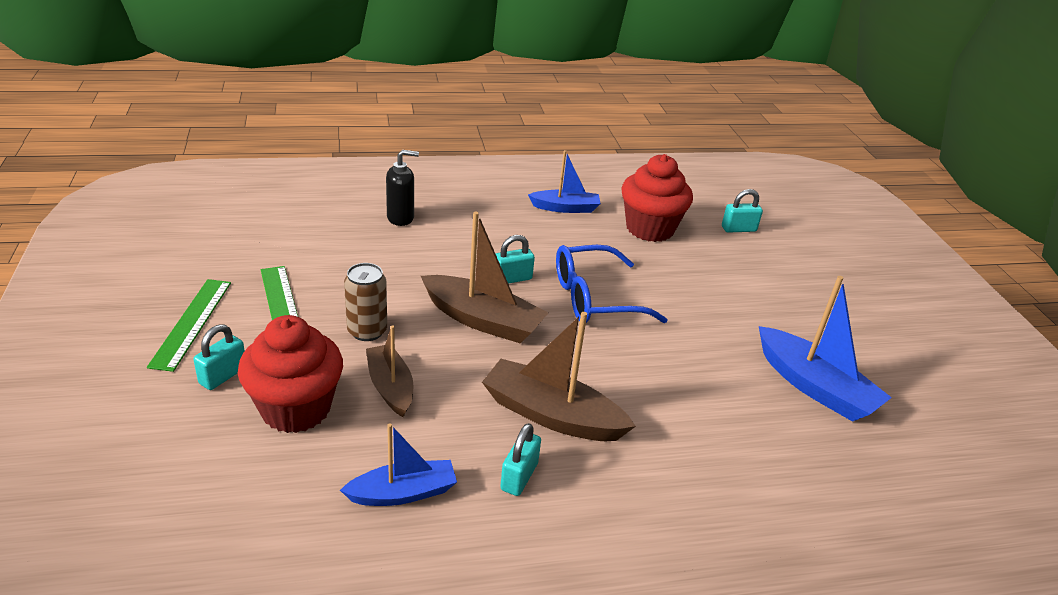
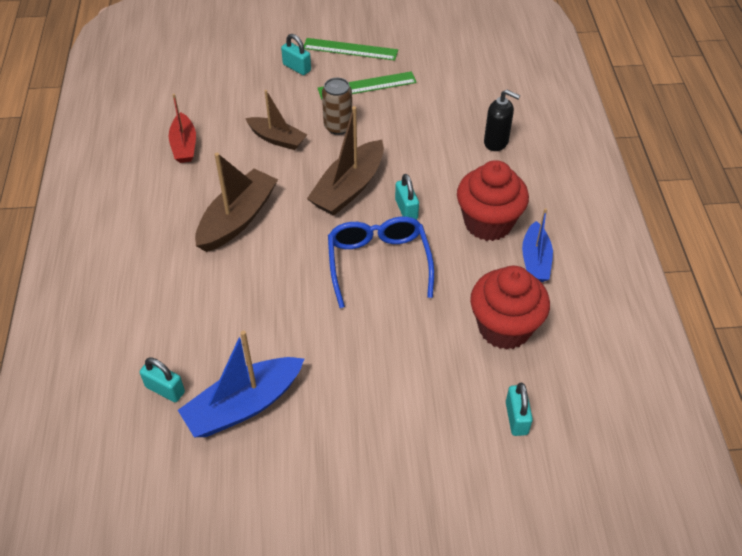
camera: 100 degrees right, 15 degrees up
(296, 409) = (262, 99): red cupcake -> red cupcake (488, 223)
(390, 387) = (277, 139): brown boat -> brown boat turned 45 degrees clockwise
(401, 218) = (496, 142): black soap dispenser -> black soap dispenser turned 60 degrees counterclockwise
(403, 493) = (184, 145): blue boat -> red boat
(519, 476) = (185, 197): turquoise padlock -> turquoise padlock (165, 389)

